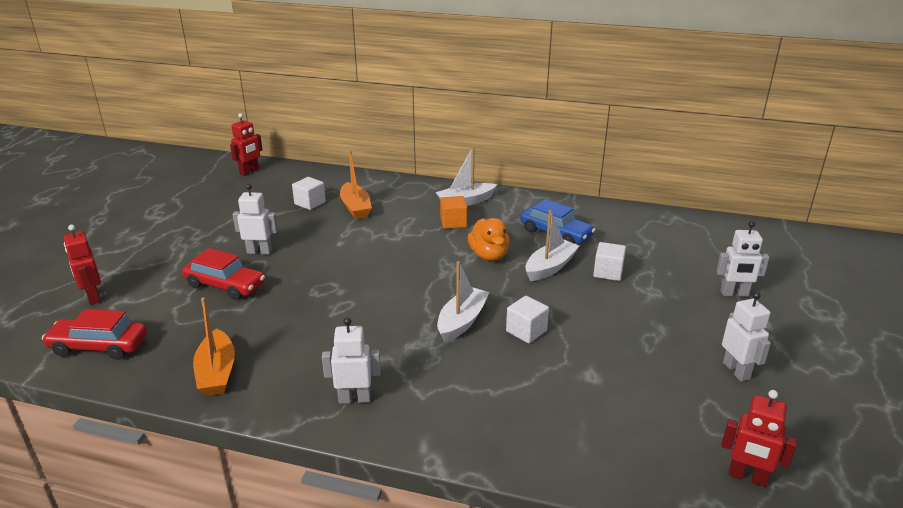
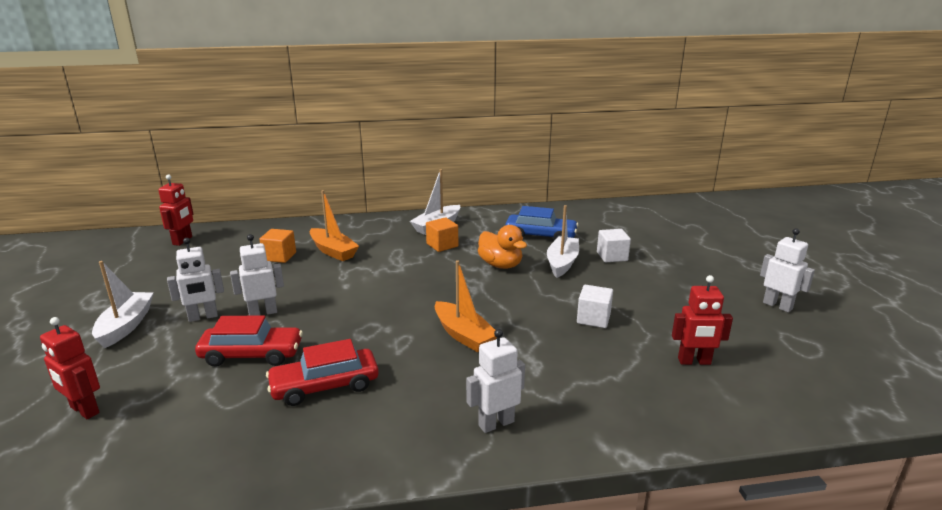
camera: 25 degrees left, 5 degrees down
(99, 346) = (140, 462): red car -> red car (325, 386)
(217, 372) = (321, 444): orange boat -> orange boat (464, 335)
(310, 203) = (279, 256): white cube -> orange cube
(462, 321) = (530, 325): white boat -> white boat (126, 326)
(734, 294) = (718, 251): white robot -> white robot (203, 317)
(747, 477) = (866, 381): red robot -> red robot (694, 362)

